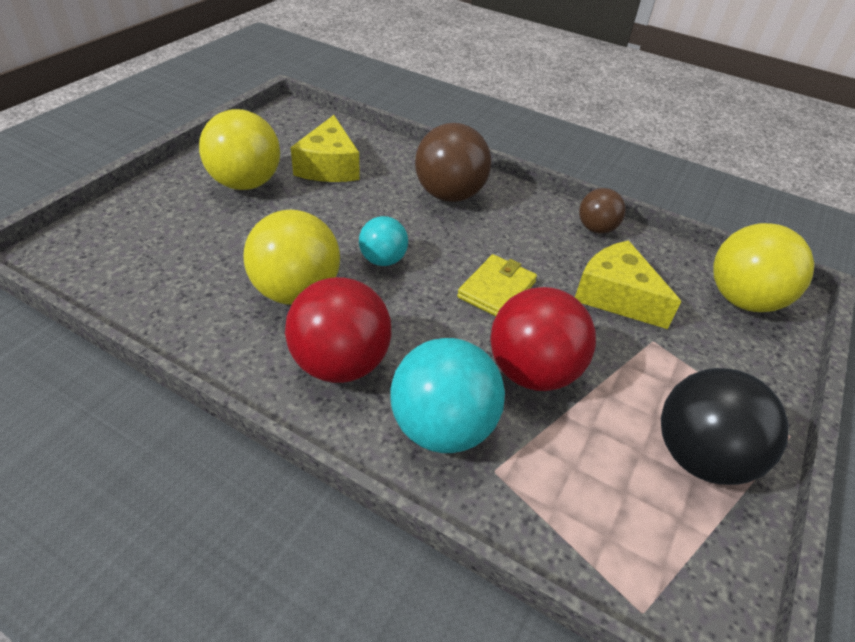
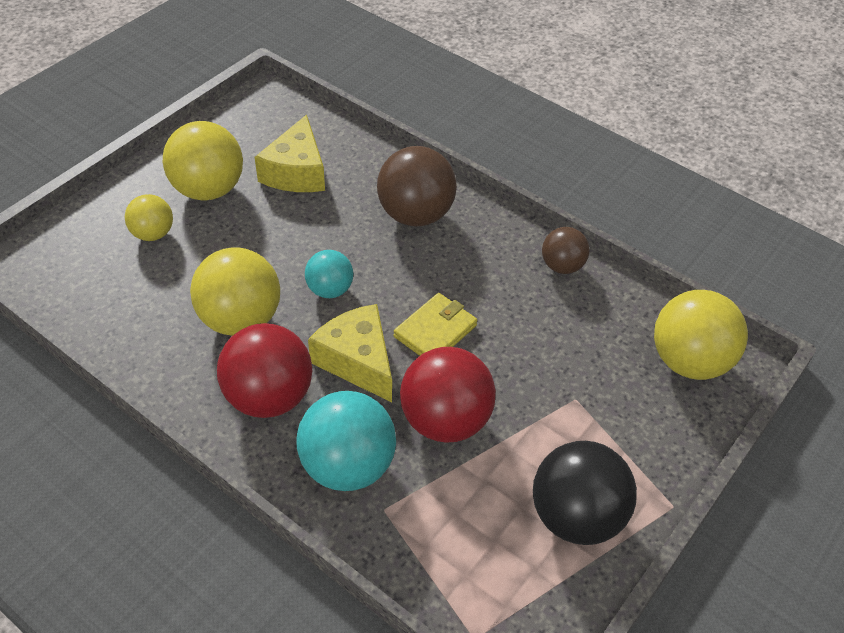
camera: 10 degrees right, 5 degrees up
(193, 221) = (153, 234): none -> yellow ball
(616, 296) = (555, 347): yellow cheese -> yellow cheese (357, 361)

